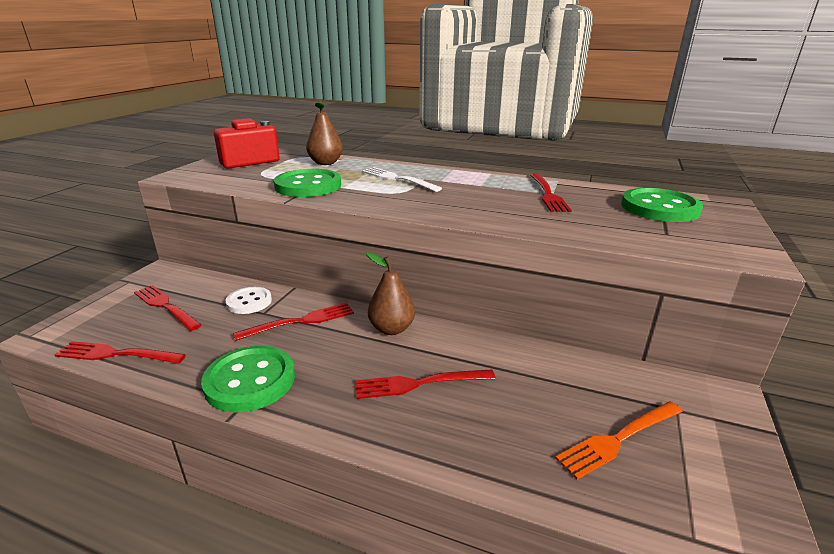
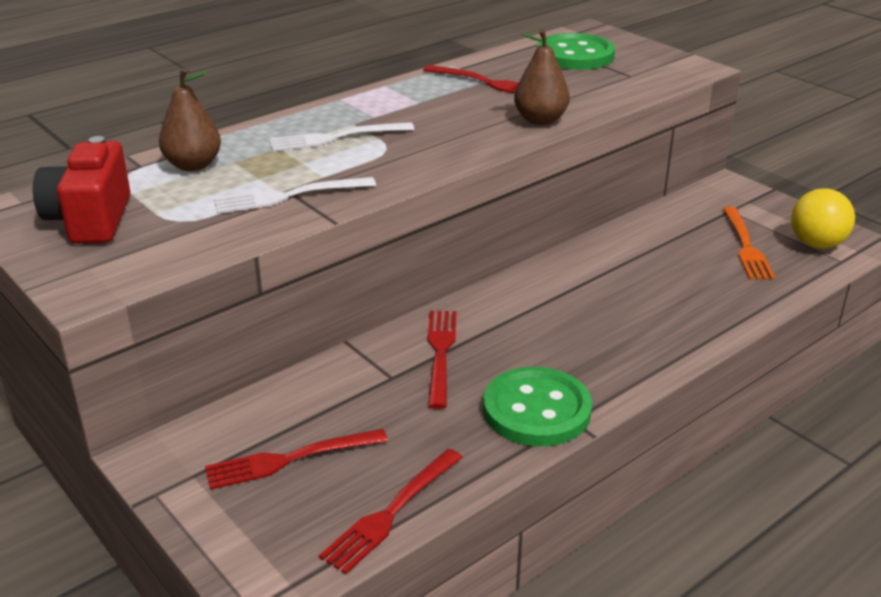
camera: 60 degrees left, 5 degrees up
(249, 302) = (351, 383): white button -> none
(308, 186) = (289, 196): green button -> white fork
(391, 329) = (511, 298): brown pear -> brown pear (540, 120)
(419, 384) = (618, 309): red fork -> none
(701, 502) = (816, 244): none -> yellow ball

